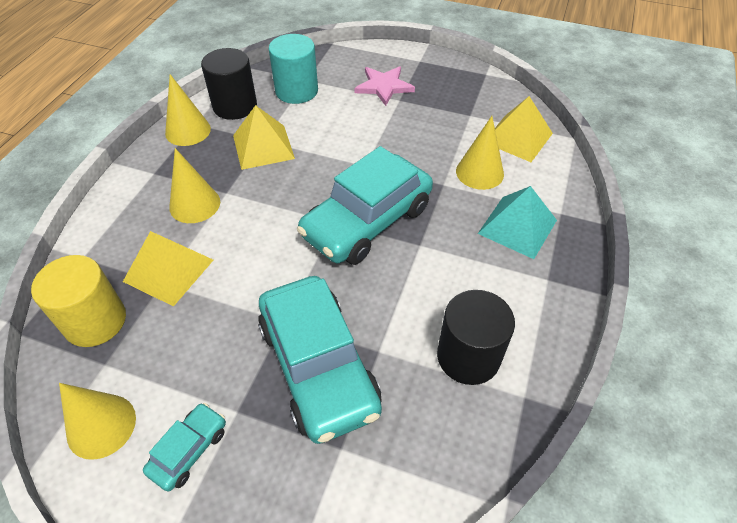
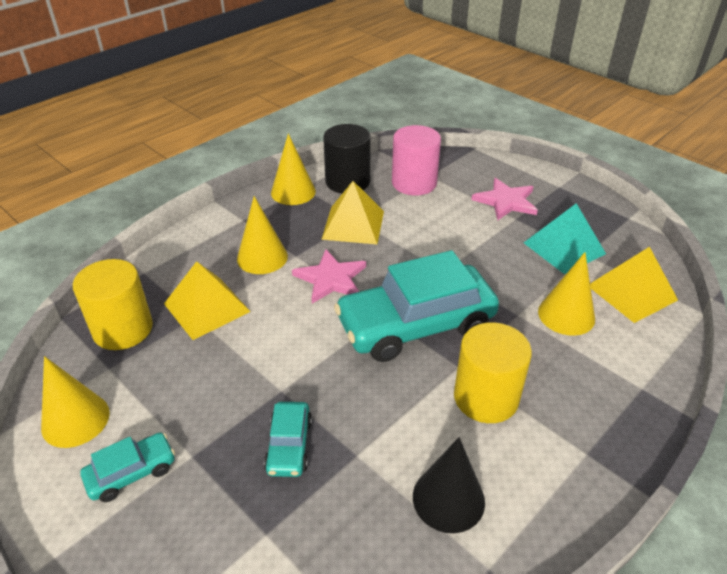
camera: 25 degrees right, 10 degrees down
(271, 204) = (331, 279): none -> pink star
(296, 91) = (414, 183): turquoise cylinder -> pink cylinder
(318, 366) = (289, 445): turquoise car -> turquoise car, size x0.46
(454, 263) = (486, 397): none -> yellow cylinder
(468, 356) = (448, 499): black cylinder -> black cone
(517, 227) = (580, 385): turquoise pyramid -> turquoise pyramid (564, 248)

